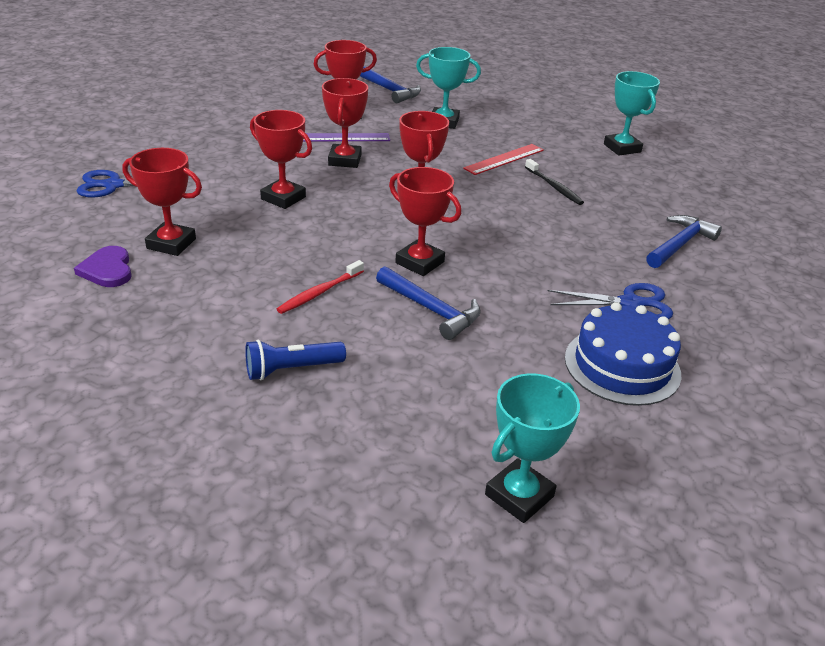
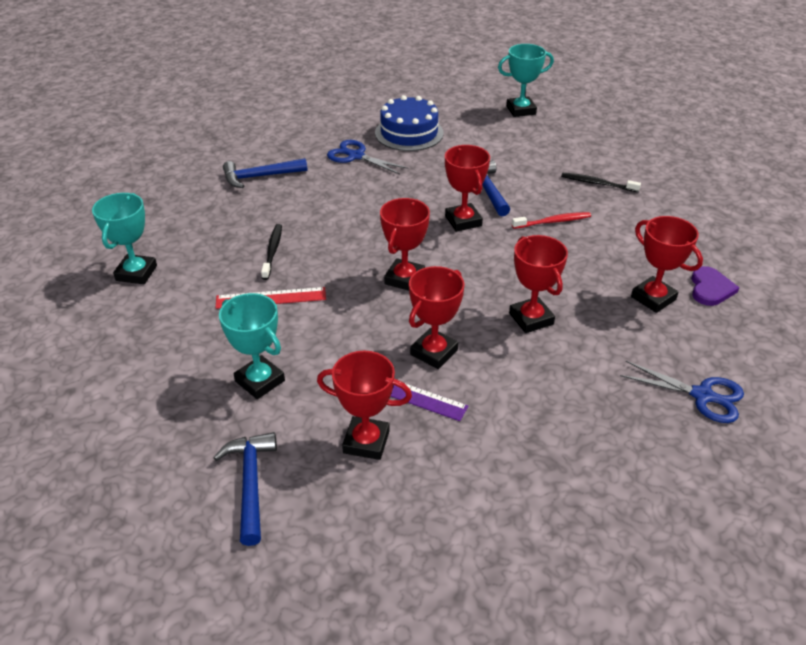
camera: 145 degrees left, 5 degrees up
(292, 369) = (597, 183): blue flashlight -> black toothbrush

